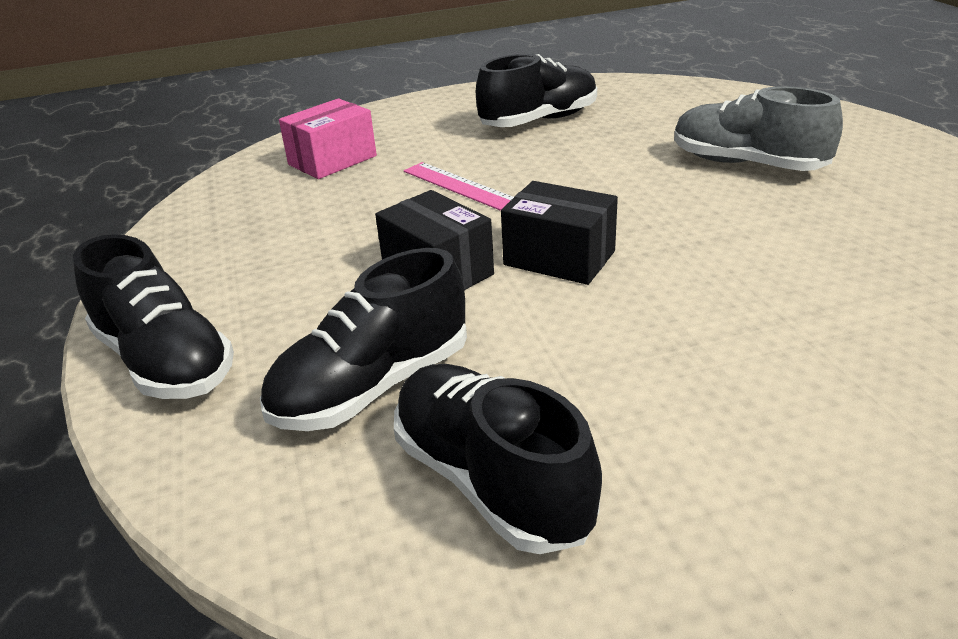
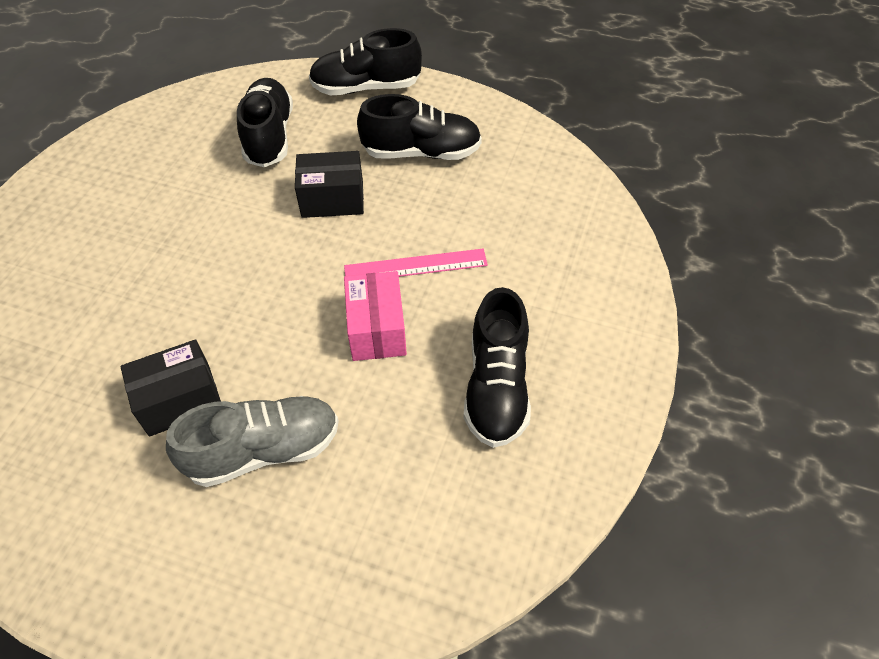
camera: 125 degrees right, 20 degrees up
(332, 160) = (547, 223): pink box -> pink box (376, 329)
(491, 481) = (178, 142): black shoe -> black shoe (421, 152)
(559, 258) = (283, 253): black box -> black box (180, 400)

